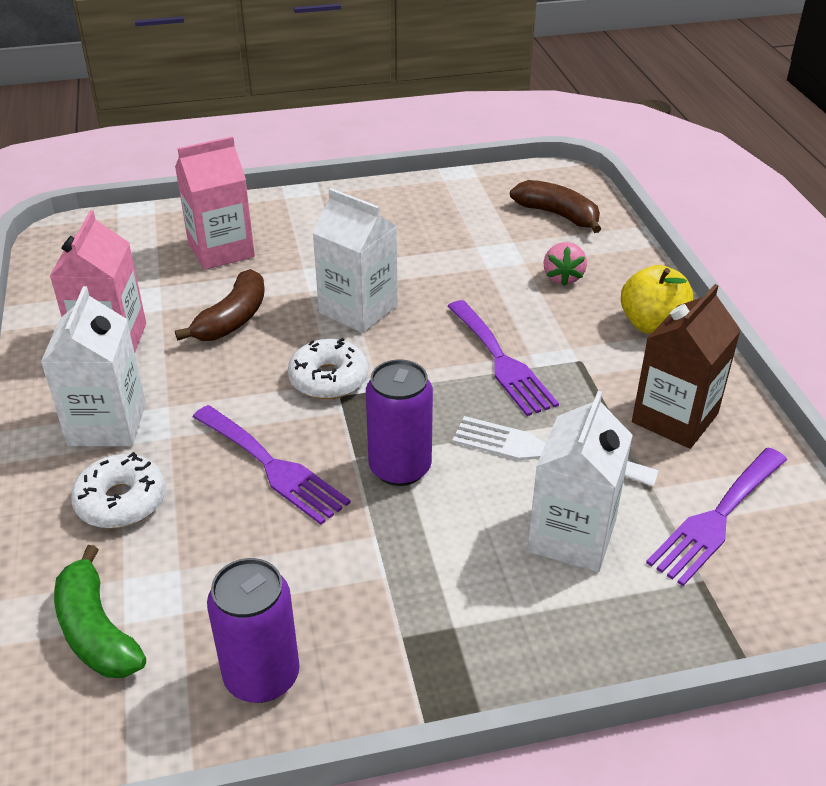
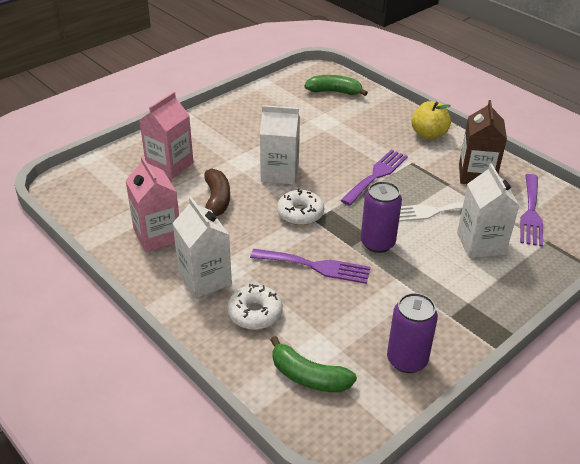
camera: 30 degrees left, 0 degrees up
(501, 361) = (376, 175): purple fork -> purple fork turned 90 degrees counterclockwise
(557, 215) = (334, 92): brown banana -> green banana
(562, 277) = (366, 124): pink strawberry -> none

